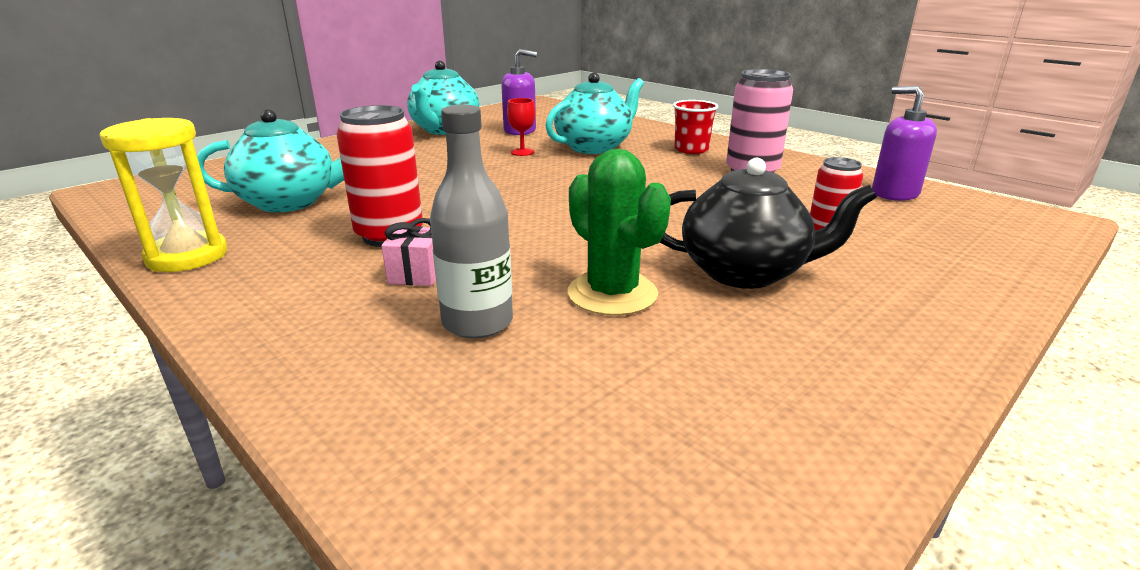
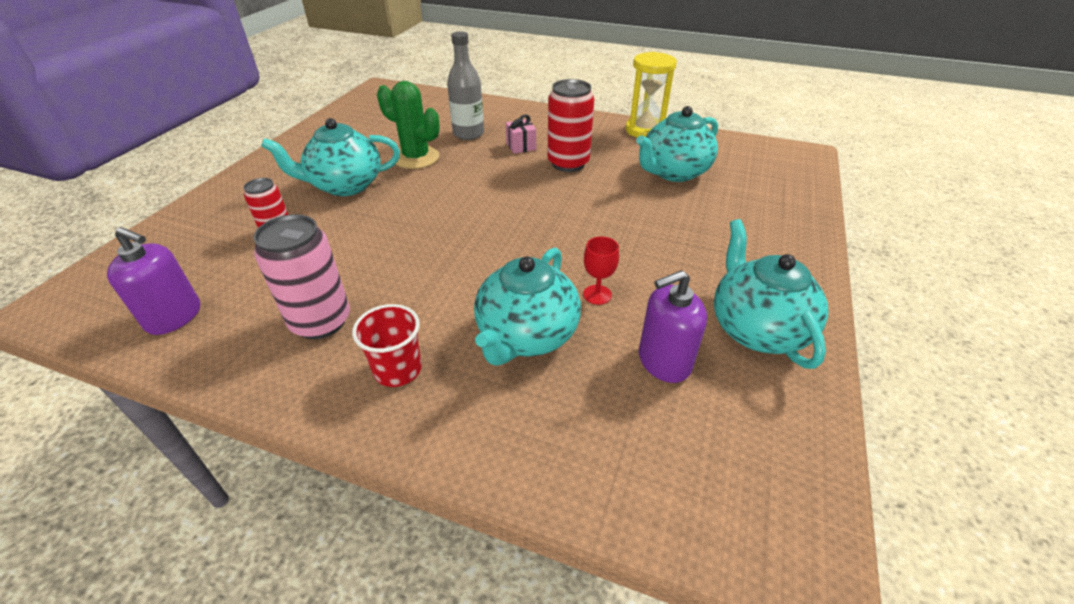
camera: 155 degrees right, 15 degrees up
(745, 272) = (345, 185): black teapot -> turquoise teapot

